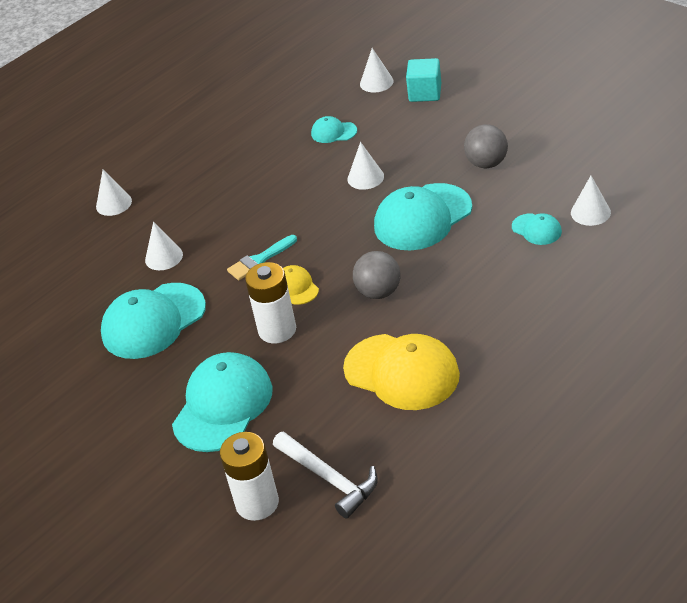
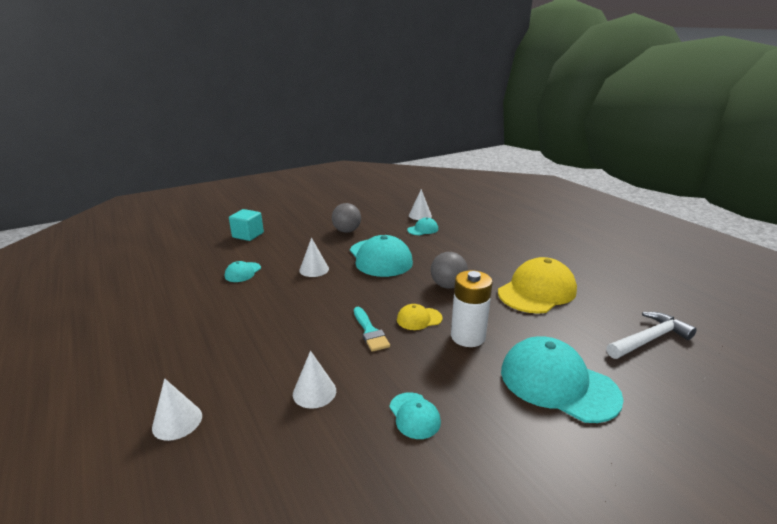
camera: 80 degrees left, 15 degrees down
(153, 321) = (414, 415): turquoise cap -> turquoise cap, size x0.48
(257, 503) = (684, 381): white battery -> none
(376, 82) = (208, 247): white cone -> none

